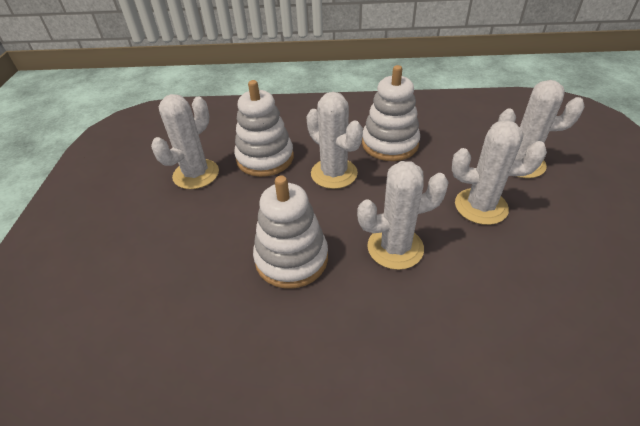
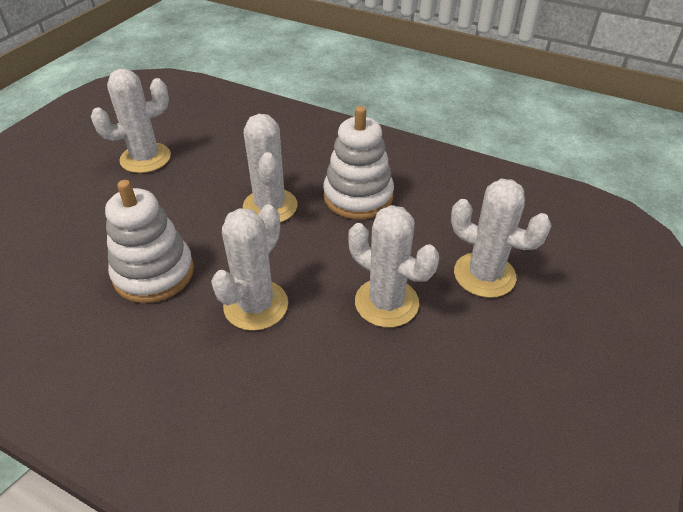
camera: 25 degrees right, 0 degrees up
(265, 158) = (220, 165): white stacking toy -> none
(395, 248) = (256, 305): white cactus -> white cactus turned 75 degrees counterclockwise

